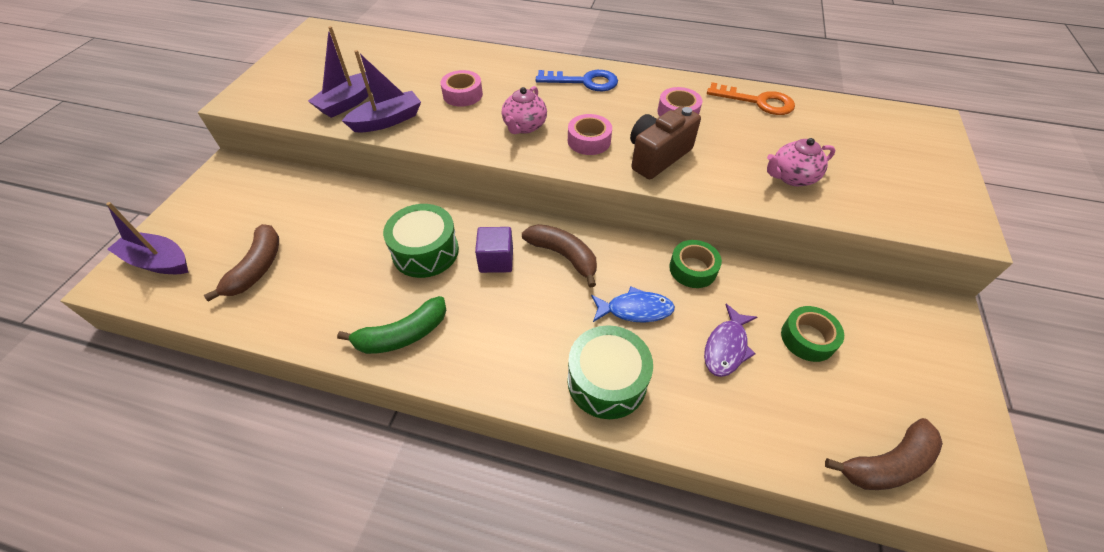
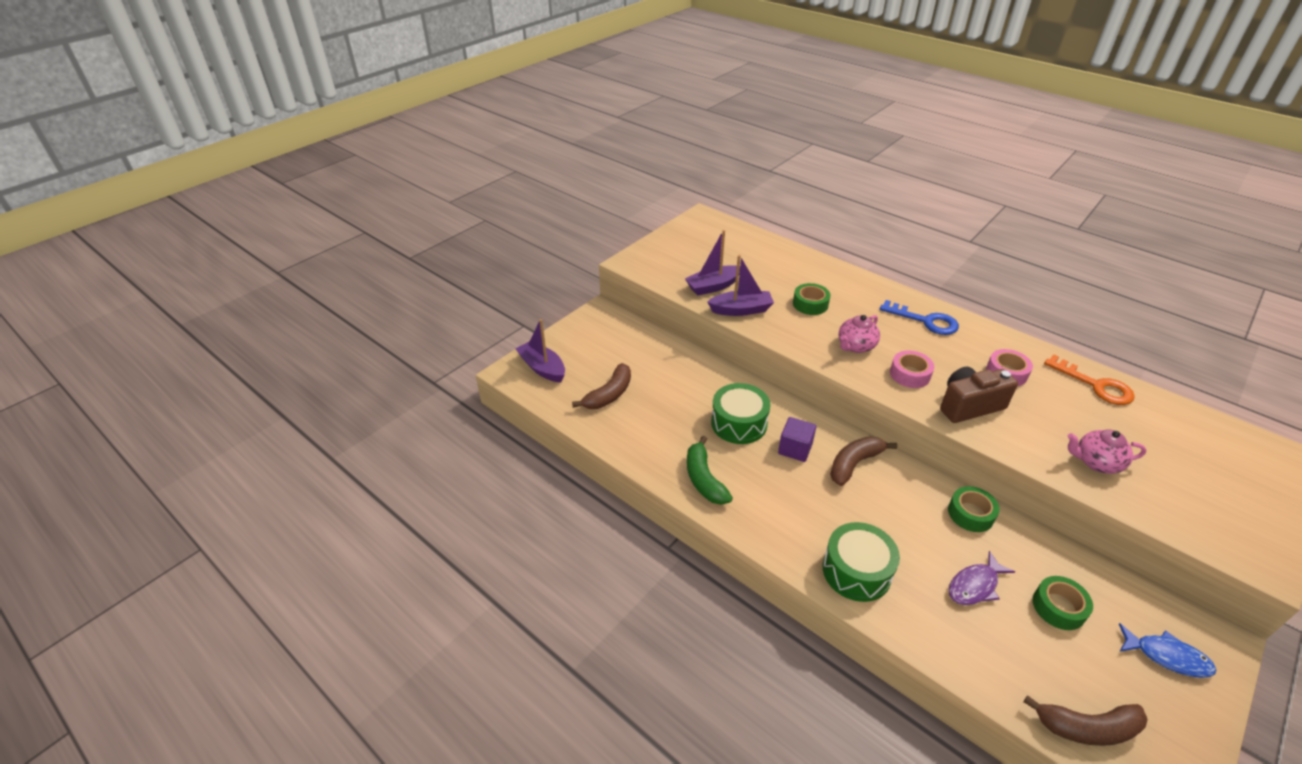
camera: 25 degrees right, 10 degrees down
(403, 335) = (704, 479): green banana -> green banana turned 75 degrees clockwise
(462, 94) = (810, 304): pink tape -> green tape
(563, 256) = (854, 464): brown banana -> brown banana turned 105 degrees counterclockwise
(635, 310) = (902, 527): blue fish -> blue fish (1167, 656)

